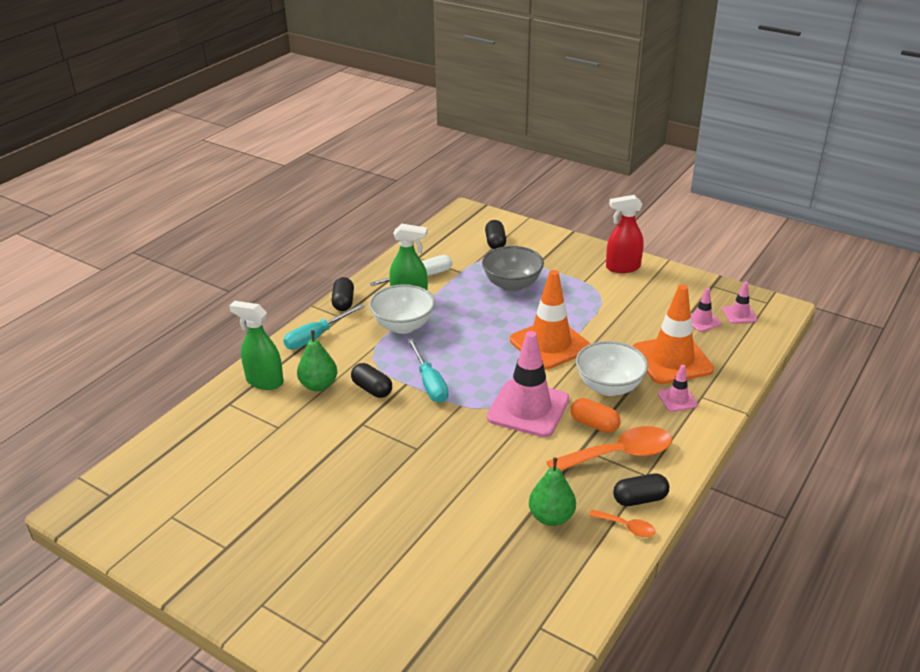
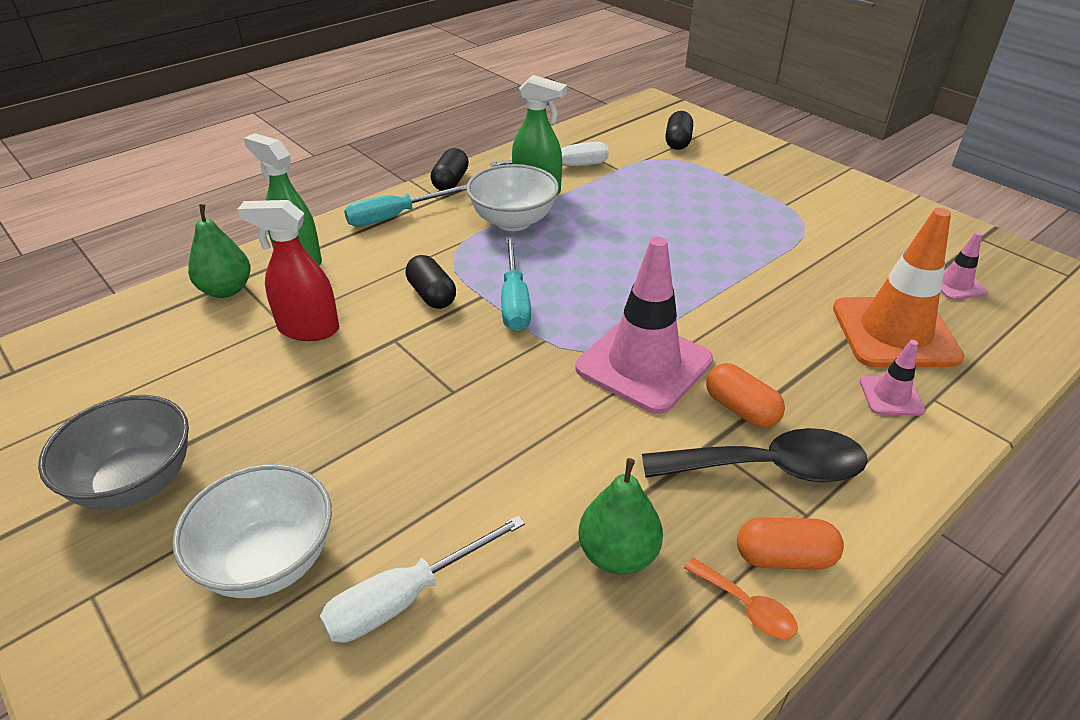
camera: 15 degrees right, 5 degrees up
(319, 385) = (364, 277): green pear -> green pear (226, 290)
(444, 564) = (405, 597): none -> white screwdriver
(512, 284) = (682, 194): grey bowl -> grey bowl (136, 482)
(550, 344) = (709, 278): orange traffic cone -> none
(609, 387) = (782, 355): white bowl -> white bowl (269, 561)
(619, 454) = (768, 468): orange spoon -> black spoon
(622, 267) = (847, 195): red spray bottle -> red spray bottle (308, 329)
(640, 499) = (784, 557): black capsule -> orange capsule
(739, 314) = (1020, 285): pink traffic cone -> none

